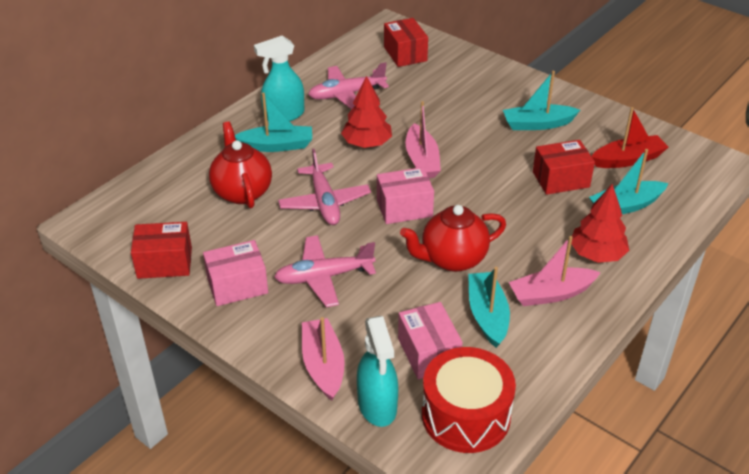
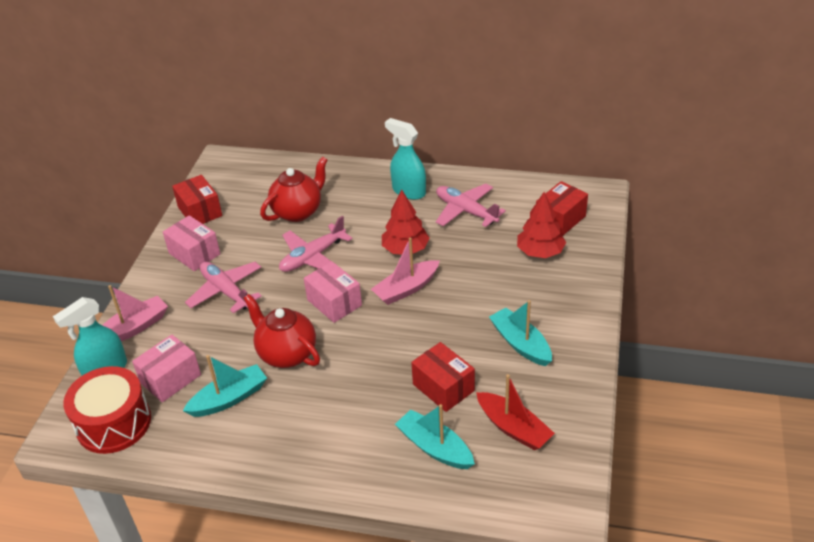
camera: 65 degrees right, 0 degrees up
(276, 145) = (366, 204): turquoise boat -> none
(551, 294) = (276, 431): pink boat -> none
(597, 254) = (348, 446): red tree -> red tree (540, 252)

